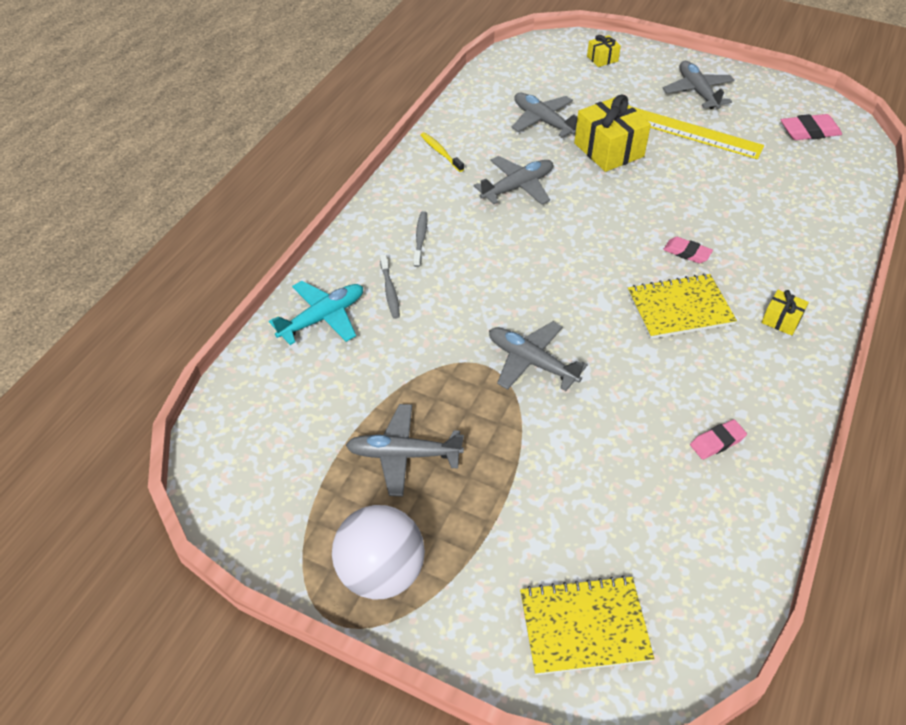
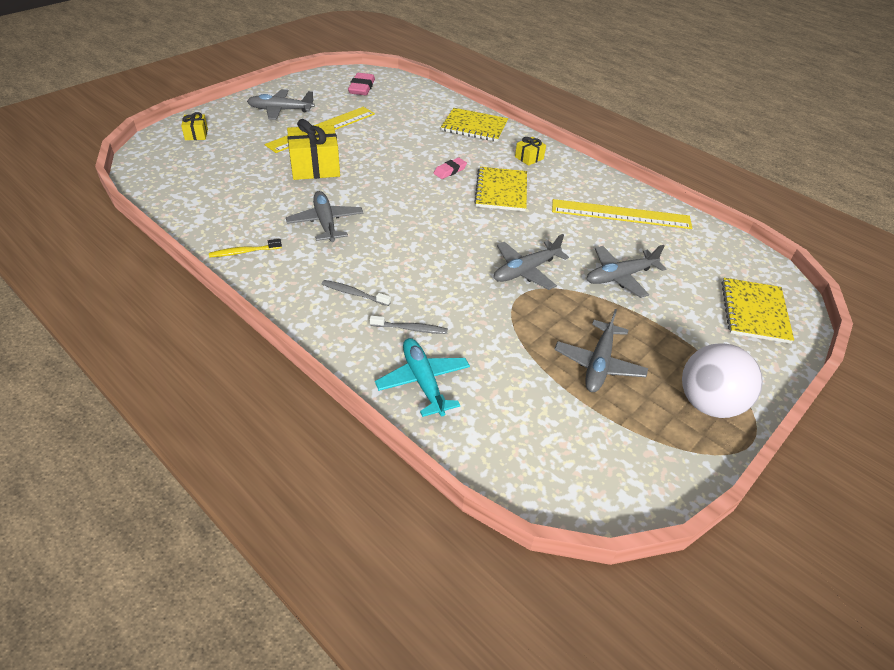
camera: 75 degrees left, 5 degrees down
(543, 121) = (250, 186): grey plane -> grey plane (620, 277)
(717, 442) = (621, 214): pink eraser -> yellow ruler
(812, 251) = (474, 126): none -> yellow notebook

